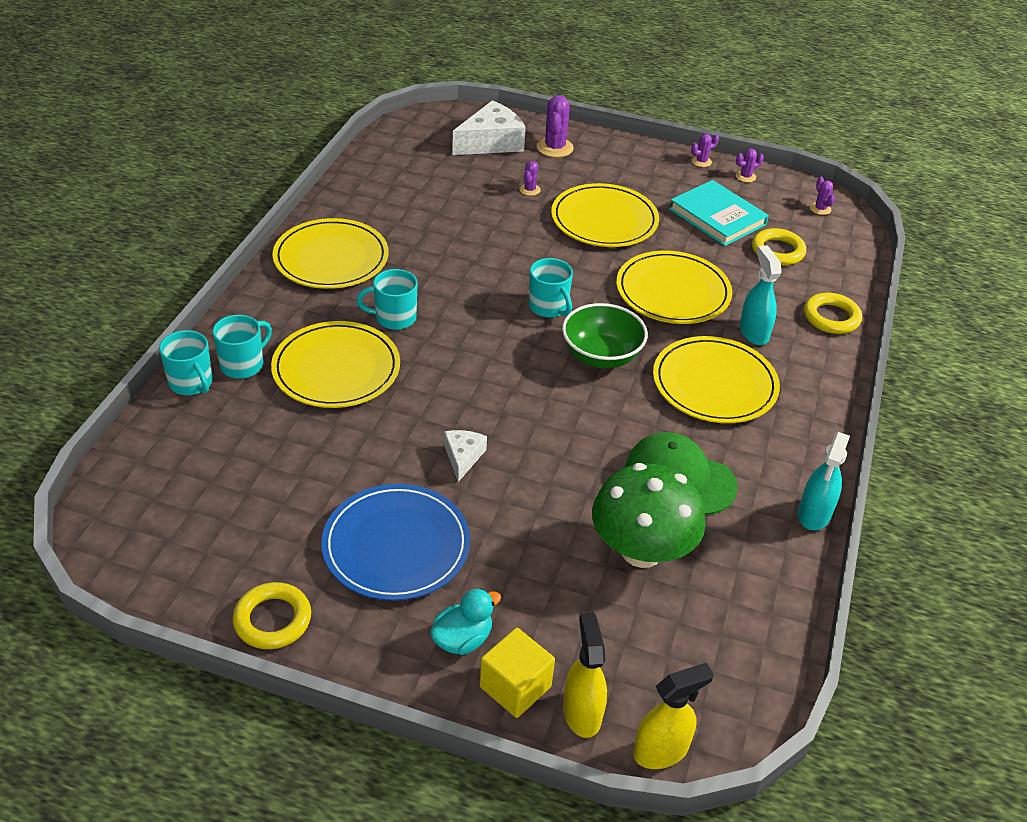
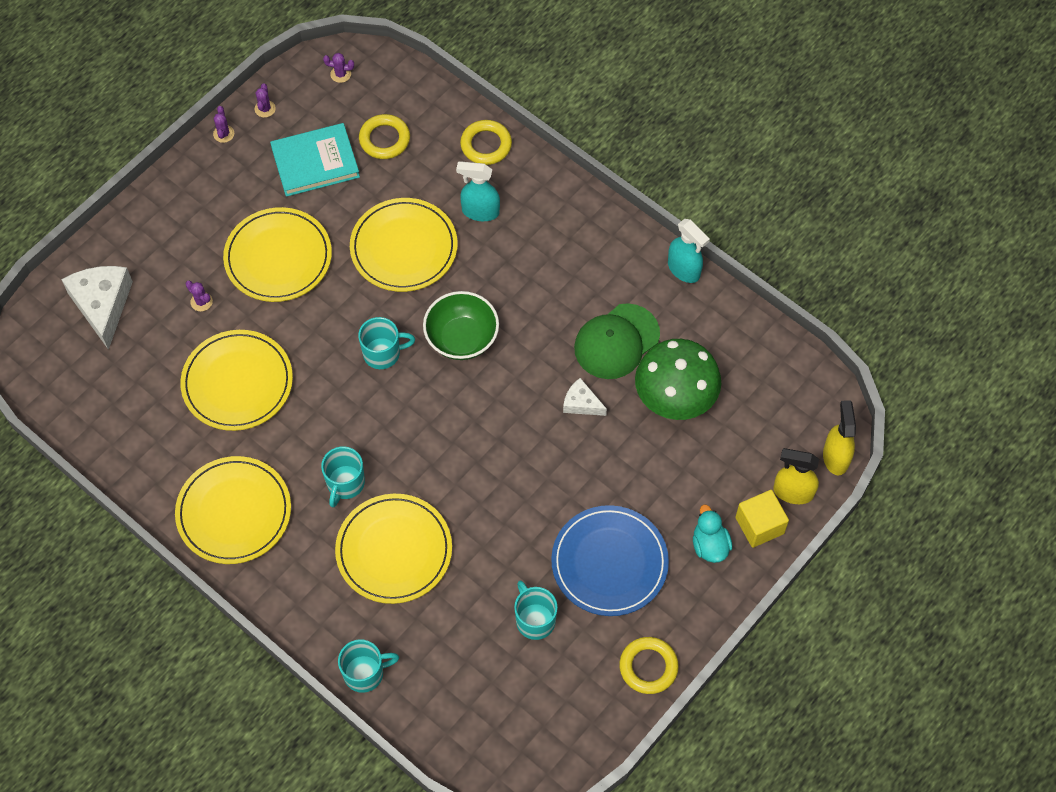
camera: 65 degrees left, 20 degrees up
(243, 365) = (357, 625): turquoise mug -> turquoise mug (535, 620)
(463, 457) = (537, 485): white cheese -> white cheese (581, 403)
(555, 148) = (140, 251): purple cactus -> none
(714, 384) = (528, 270): yellow plate -> yellow plate (237, 382)

